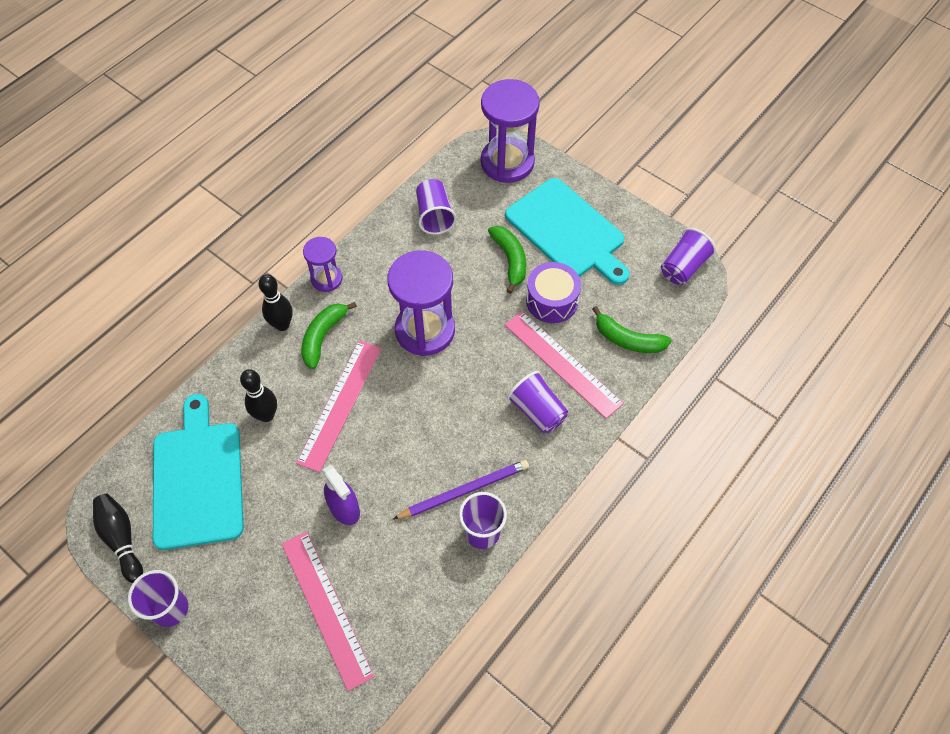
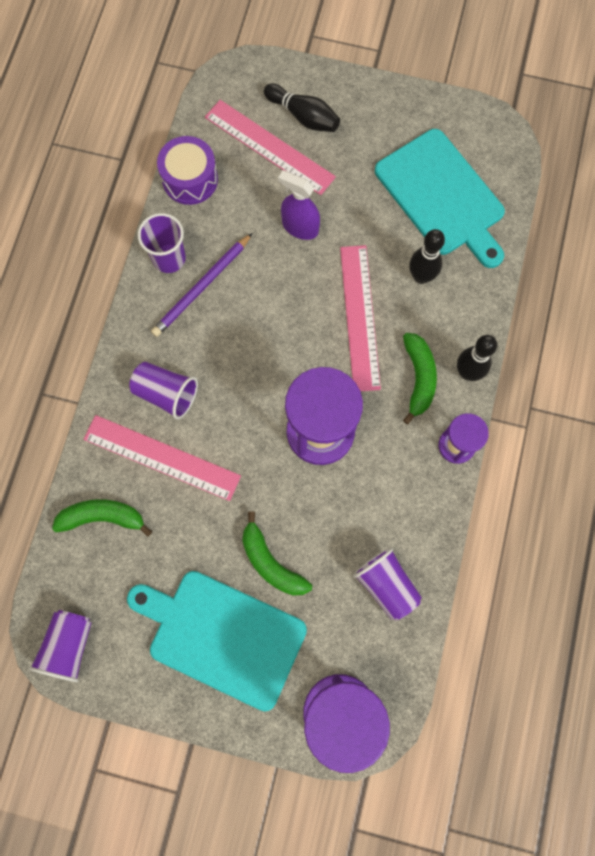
camera: 155 degrees right, 15 degrees up
(122, 539) = (469, 126): black bowling pin -> black bowling pin (303, 116)
(170, 609) = (392, 96): purple cup -> none
(552, 301) = (202, 529): purple drum -> purple drum (190, 179)

